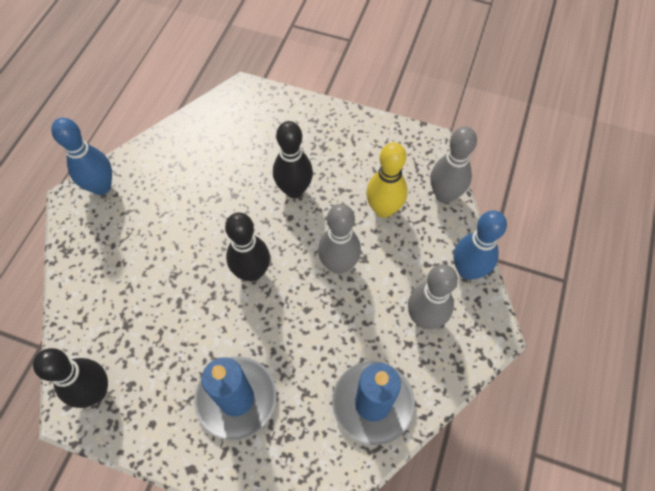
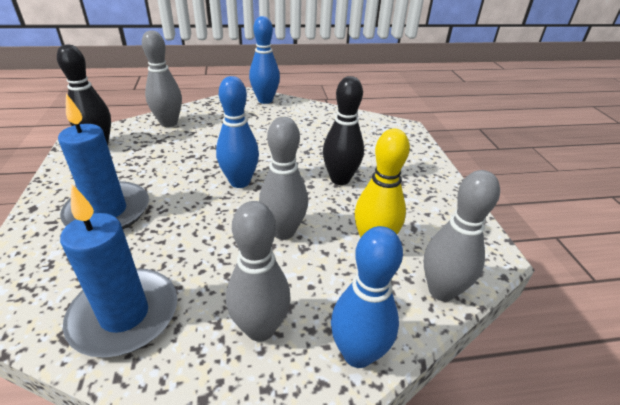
camera: 60 degrees right, 25 degrees down
(91, 306) = (169, 123): none -> grey bowling pin
(252, 272) = (240, 182): black bowling pin -> blue bowling pin

